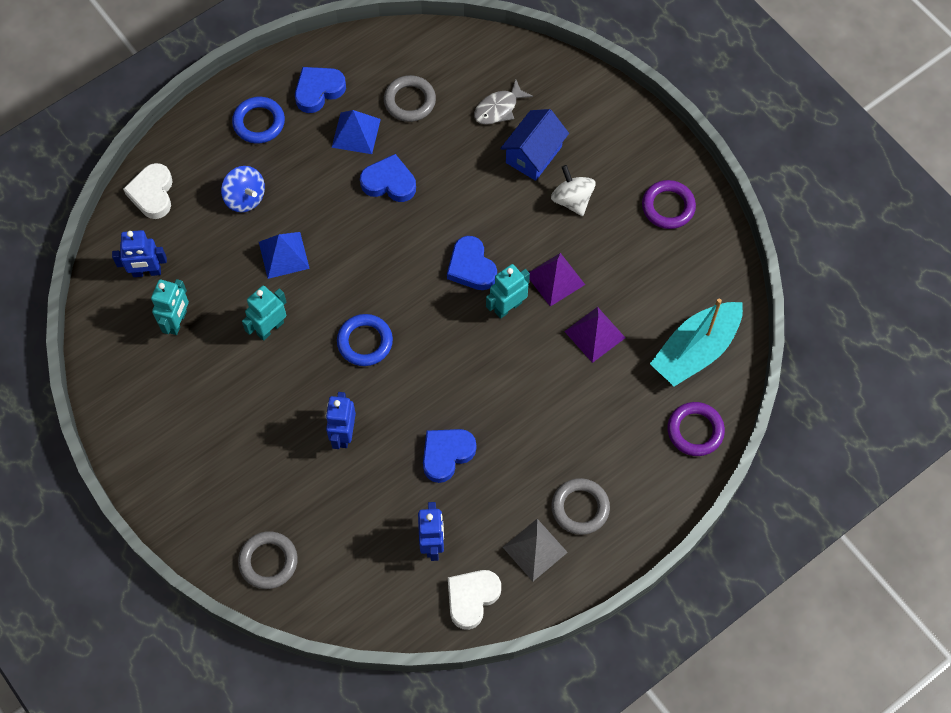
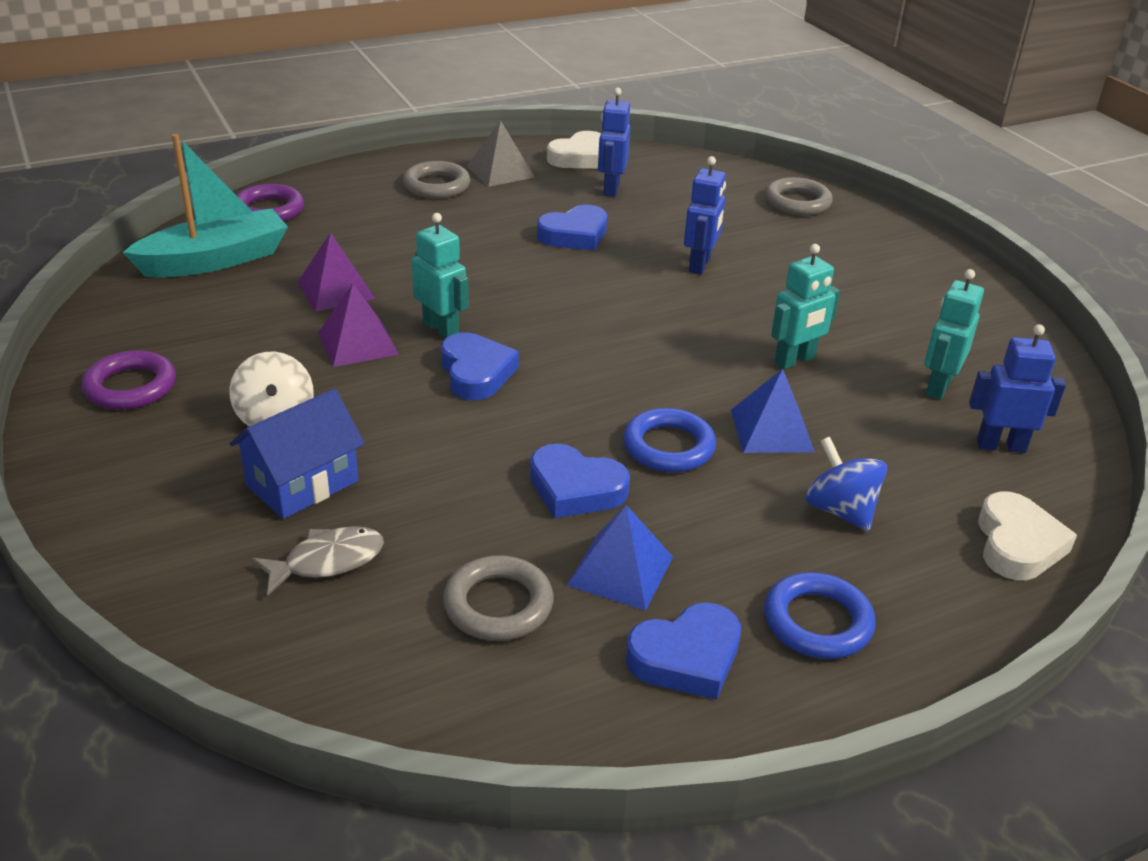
camera: 170 degrees left, 30 degrees down
(365, 342) = (657, 329): blue ring -> blue ring (668, 447)
(507, 307) = (441, 329): turquoise robot -> turquoise robot turned 105 degrees counterclockwise

